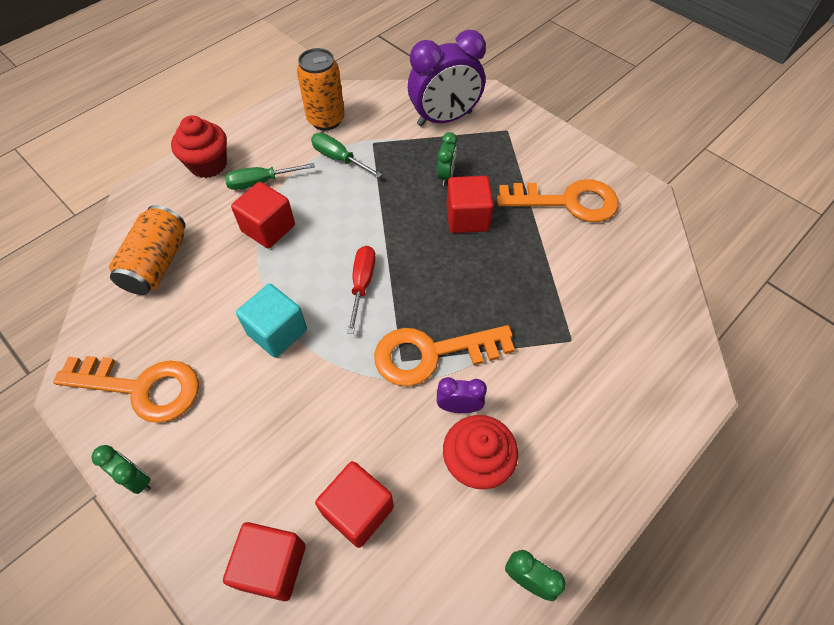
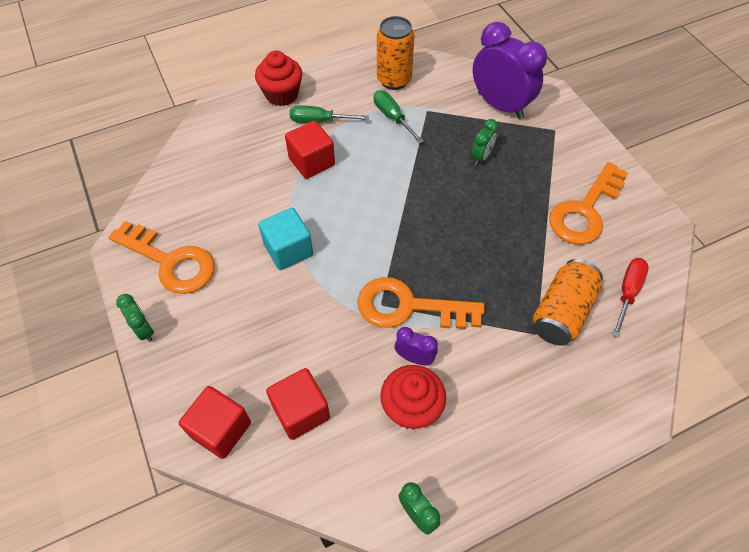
camera: 20 degrees right, 0 degrees up
(157, 263) = (214, 166): orange can -> orange can (562, 312)
(362, 284) = (372, 231): red screwdriver -> red screwdriver (627, 292)
(444, 119) = (500, 105): purple clock -> purple clock turned 135 degrees counterclockwise
(467, 218) = (485, 200): red cube -> none
(567, 202) = (585, 211): orange key -> orange key turned 105 degrees clockwise

